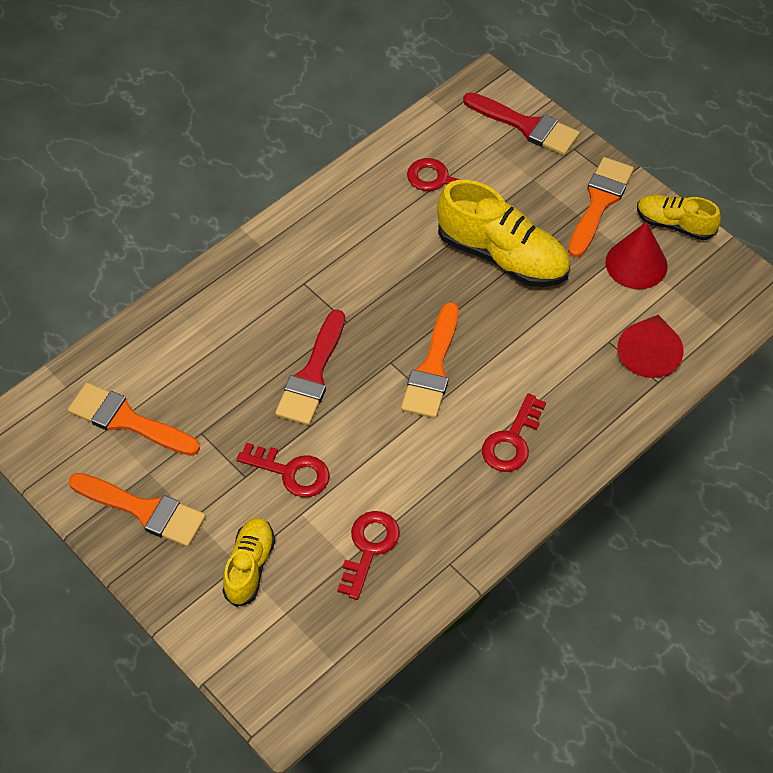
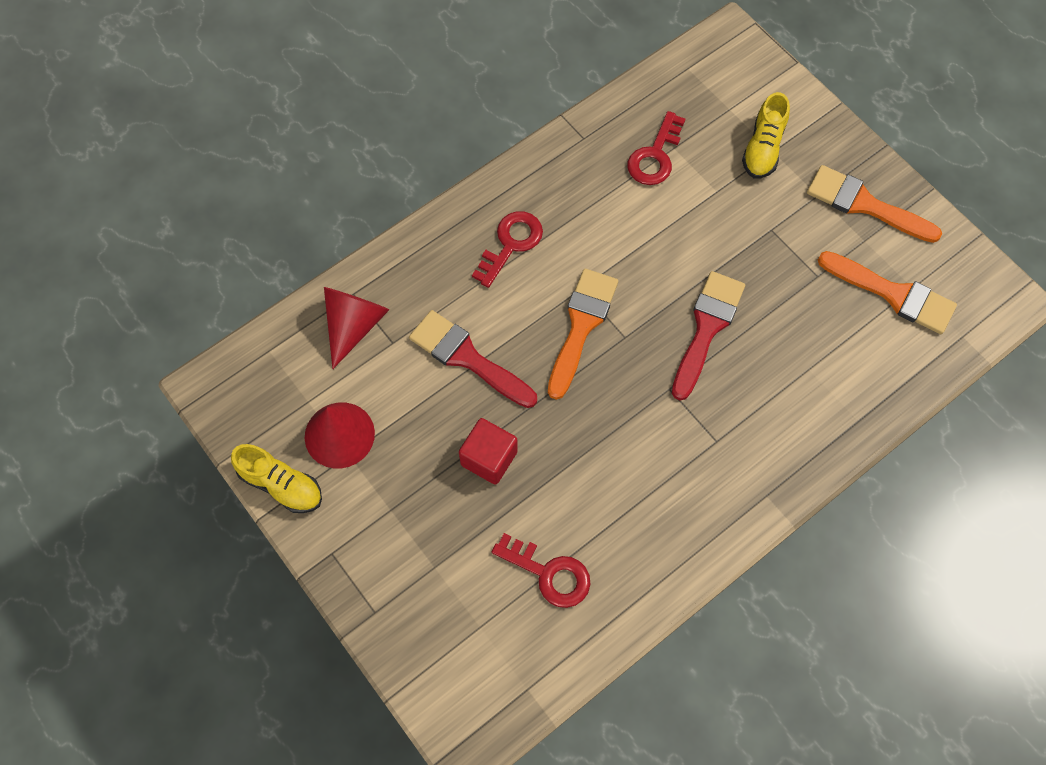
camera: 175 degrees left, 10 degrees up
(291, 472) = (727, 230): red key -> none
(502, 256) = (489, 458): yellow shoe -> red cube
(526, 126) = (428, 655): red brush -> red brush (467, 357)
(599, 202) = (361, 524): orange brush -> none

